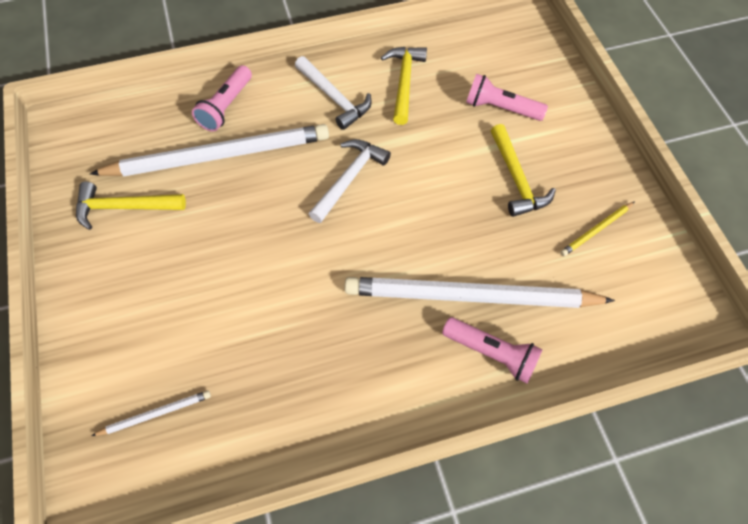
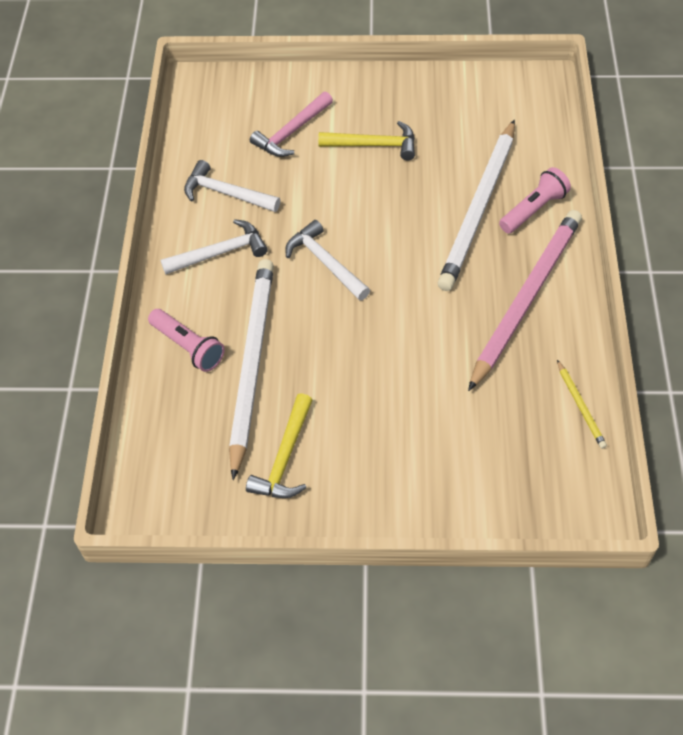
camera: 70 degrees left, 5 degrees down
(155, 414) = (523, 456): white pencil -> none
(361, 372) = (526, 298): none -> pink pencil
(404, 82) = (226, 193): yellow hammer -> white hammer
(501, 108) = (291, 132): pink flashlight -> pink hammer
(596, 230) = (444, 111): yellow pencil -> yellow pencil (580, 406)

